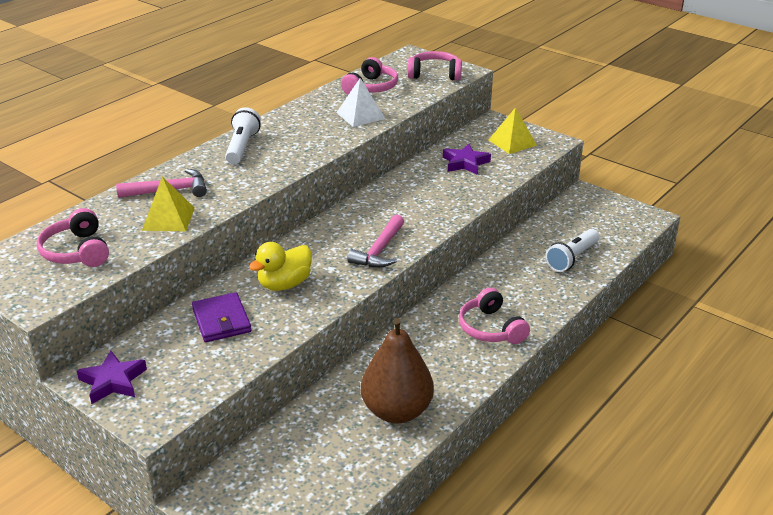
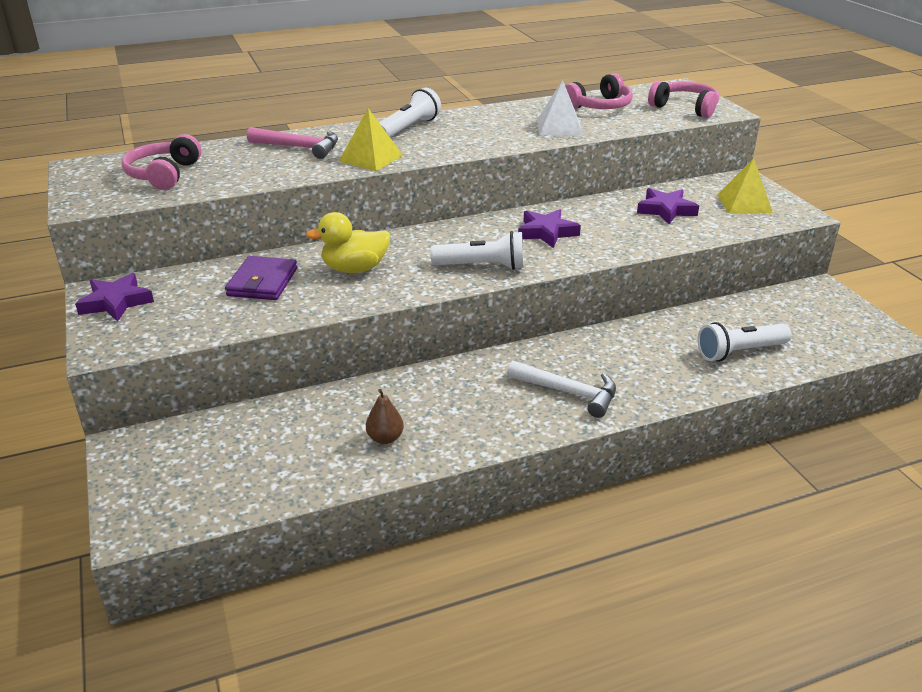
camera: 30 degrees right, 0 degrees up
(168, 219) = (270, 169): yellow pyramid -> yellow pyramid (371, 158)
(379, 251) = (482, 266): pink hammer -> white flashlight
(396, 411) = (385, 438): brown pear -> brown pear, size x0.43
(399, 207) = (546, 232): none -> purple star
(490, 328) = (569, 393): pink headphones -> white hammer

